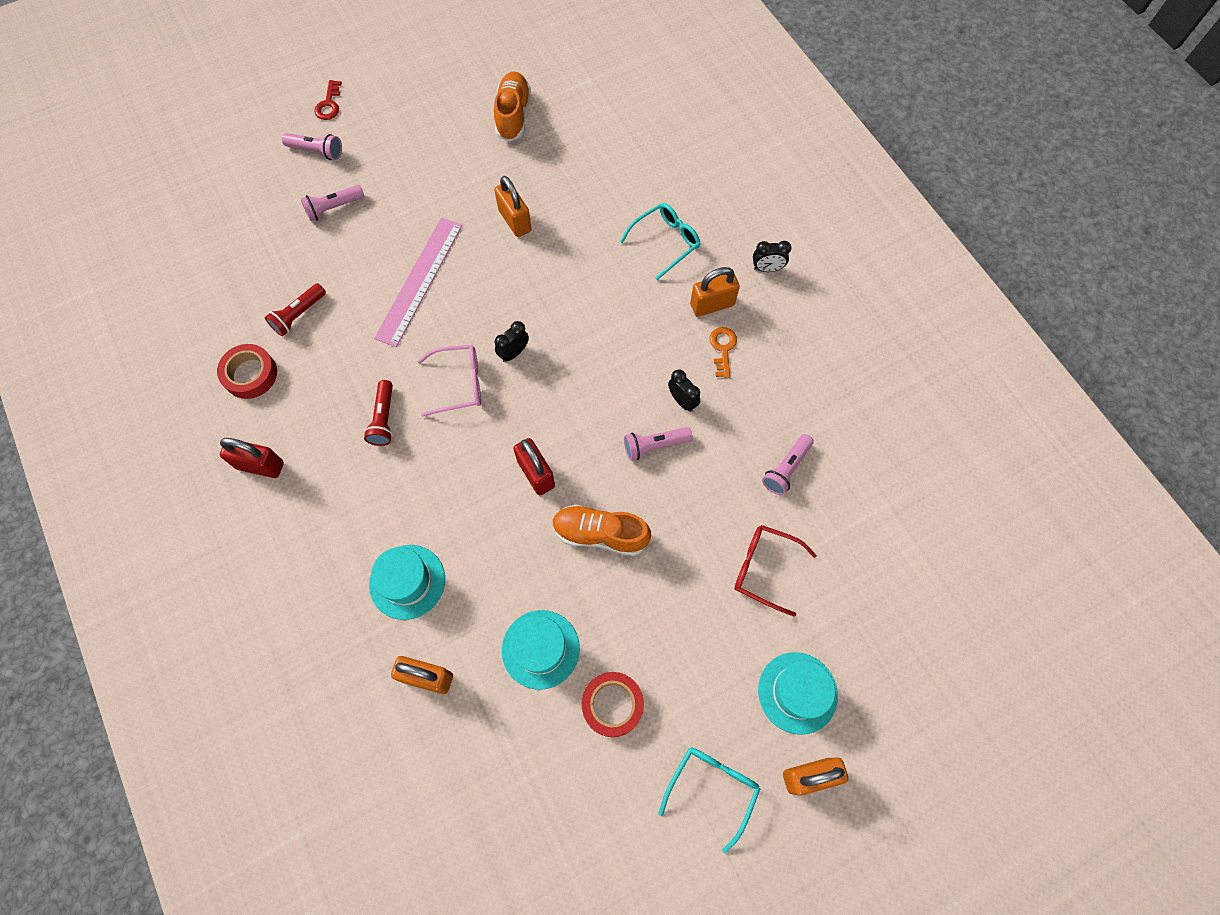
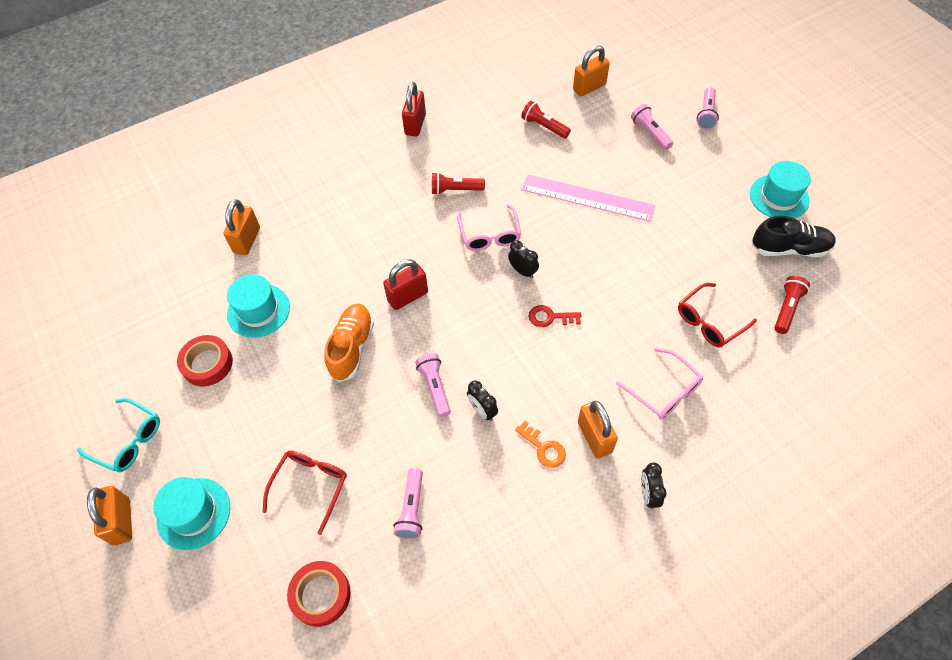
camera: 90 degrees right, 10 degrees down
(250, 374) = (489, 107): red tape -> red tape (321, 595)
(329, 104) = (759, 115): red key -> red key (550, 317)
(407, 582) = (320, 220): turquoise hat -> turquoise hat (779, 197)
(513, 115) = (789, 249): orange shoe -> black shoe
(515, 221) = (664, 260): orange padlock -> orange padlock (589, 87)
(582, 131) = (787, 309): none -> red flashlight
(591, 194) = (709, 321): none -> red glasses
(665, 242) = (664, 391): turquoise glasses -> pink glasses
(682, 401) = (482, 411): black clock -> black clock turned 90 degrees clockwise
(722, 348) = (543, 448): orange key -> orange key turned 45 degrees clockwise
(786, 468) = (412, 509): pink flashlight -> pink flashlight turned 120 degrees counterclockwise

